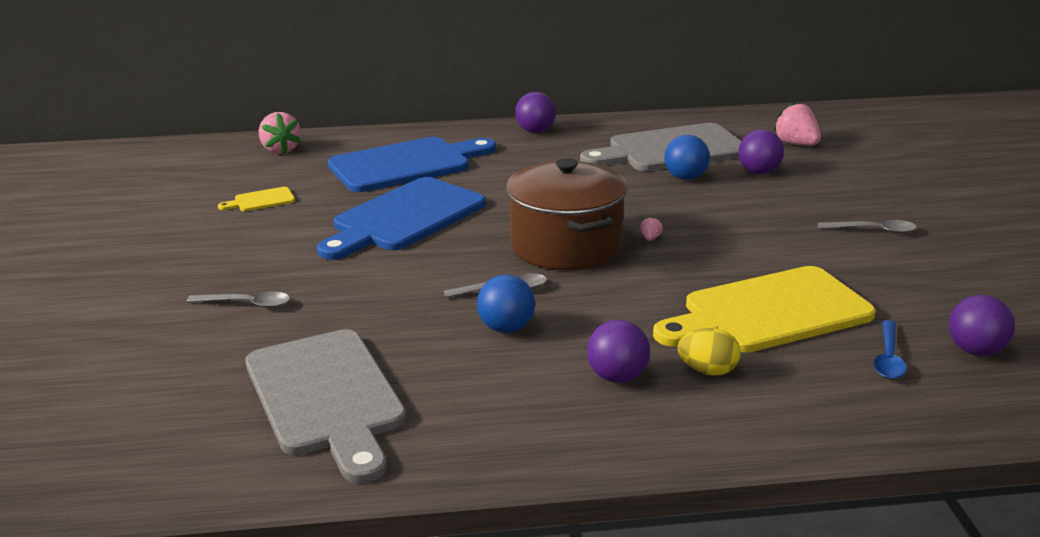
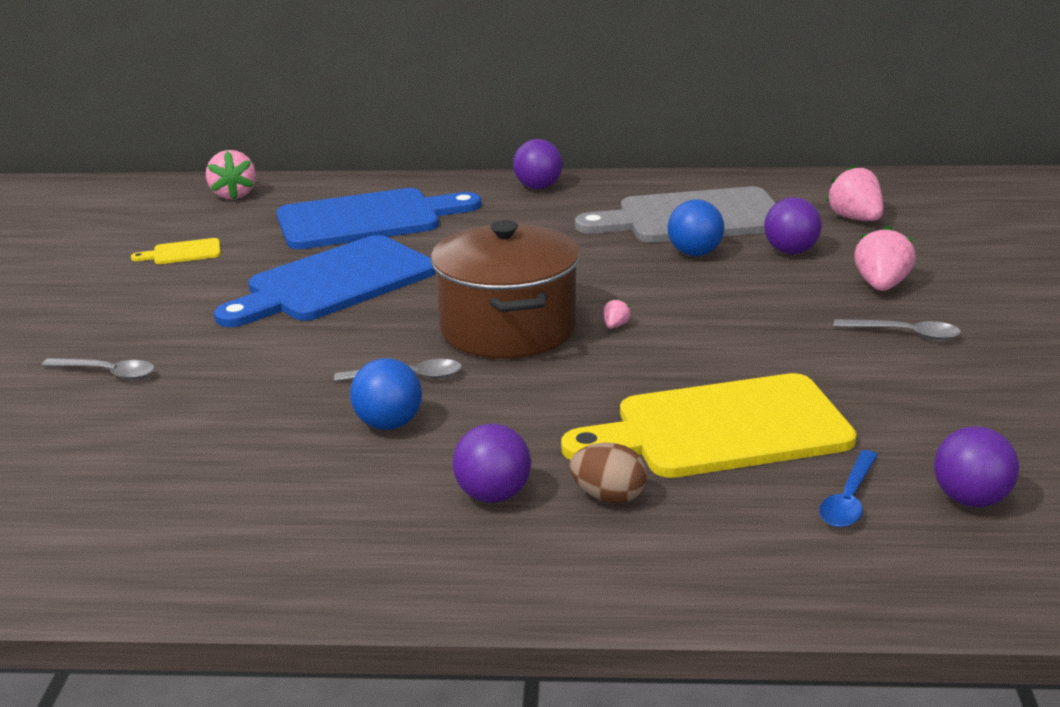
camera: 10 degrees right, 0 degrees up
(326, 397) = (141, 491): grey cutting board -> none
(708, 371) = (609, 497): yellow egg -> brown egg
(839, 195) = (881, 286): none -> pink strawberry

